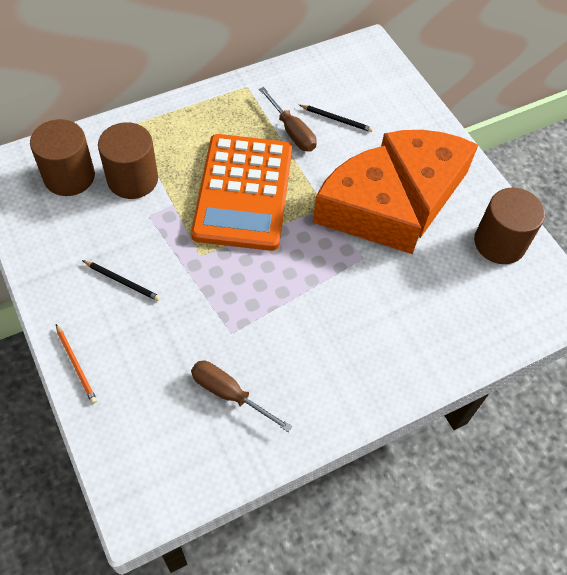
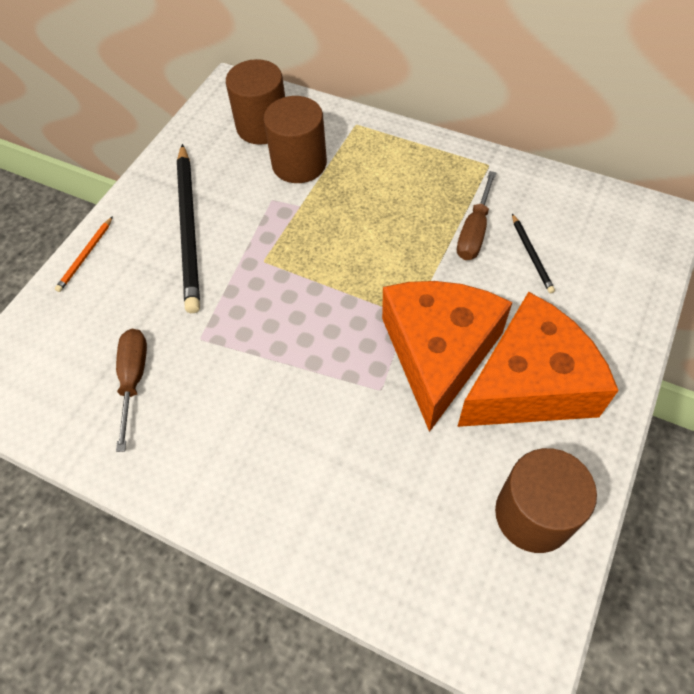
camera: 60 degrees right, 0 degrees up
(122, 281) = (189, 229): black pencil -> black pencil, size x2.24
(243, 192) = (363, 244): orange calculator -> none

